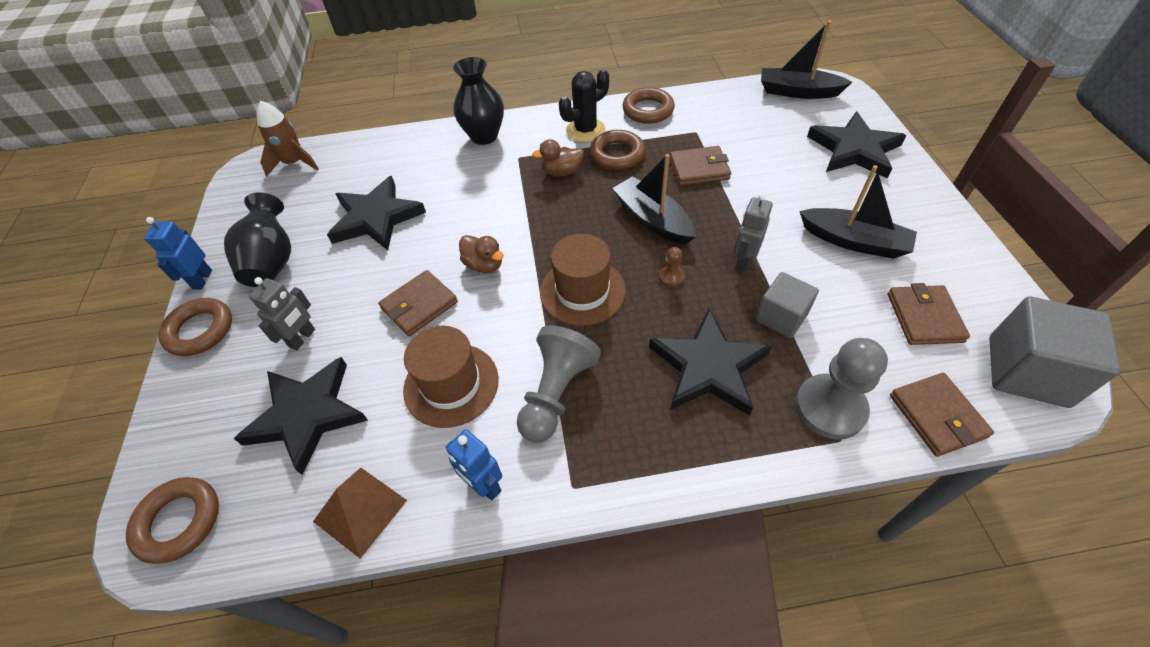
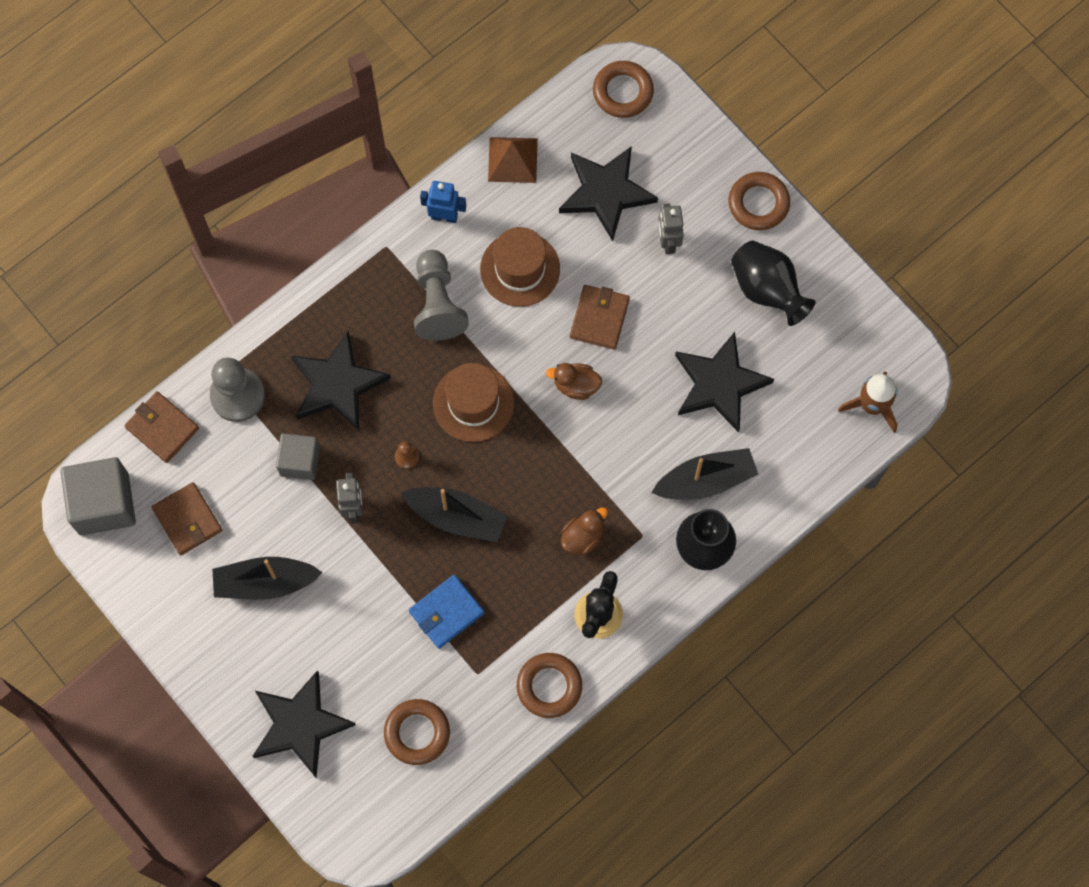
camera: 145 degrees right, 20 degrees up
(202, 279) = (811, 242): blue robot -> none
(617, 154) = (541, 592): brown ring -> brown ring (417, 733)
(699, 169) = (446, 612): brown wallet -> blue wallet
(798, 92) = (393, 810): black boat -> black boat (706, 480)

